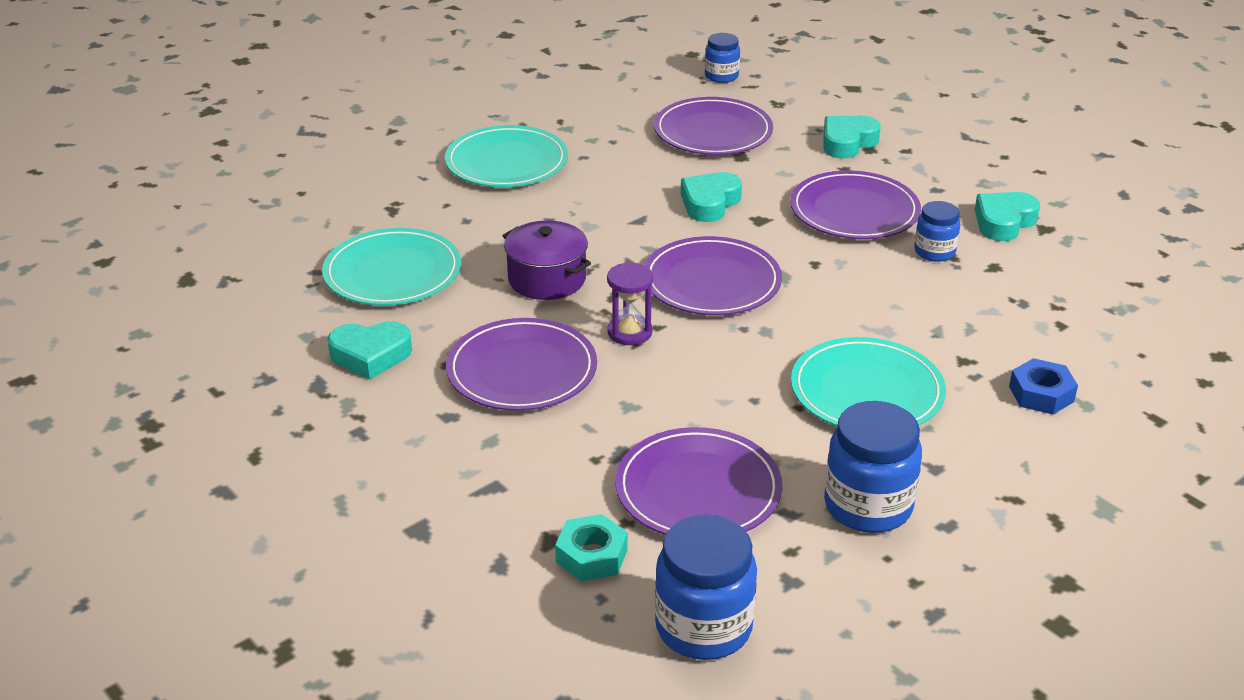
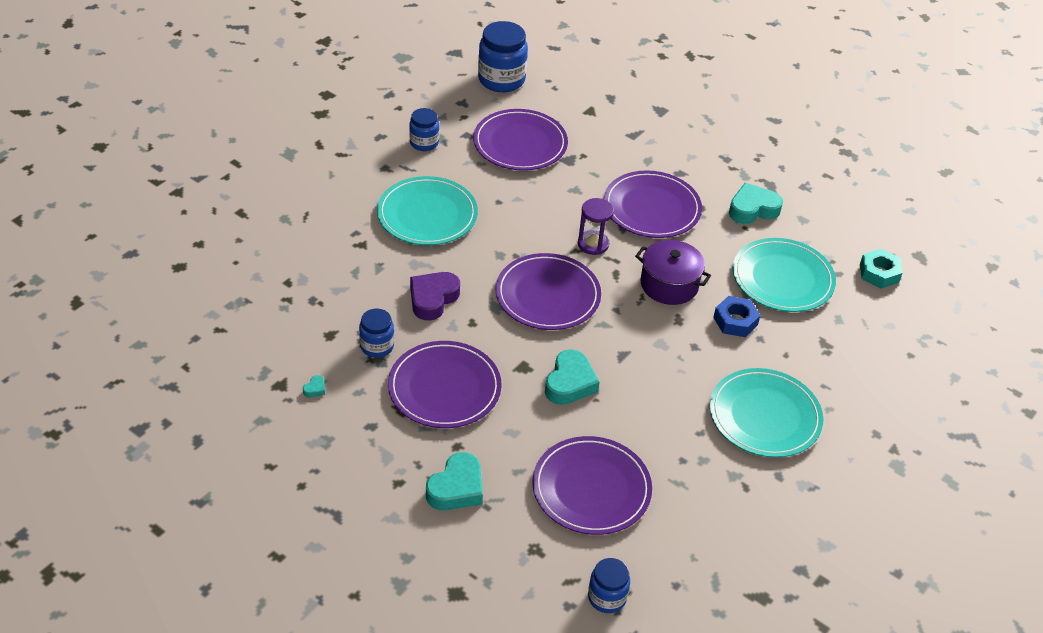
camera: 165 degrees right, 10 degrees up
(592, 555) = (566, 106): turquoise nut -> turquoise nut (879, 273)
(863, 291) = (433, 299): none -> purple heart
(868, 506) = (424, 143): blue jar -> blue jar, size x0.58
(1003, 222) = (315, 389): turquoise heart -> turquoise heart, size x0.41
(1041, 394) = (312, 223): blue nut -> blue nut (735, 321)

